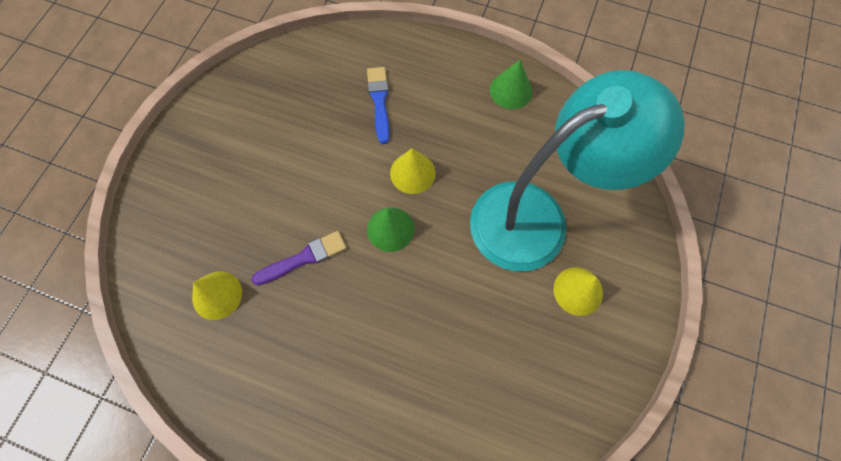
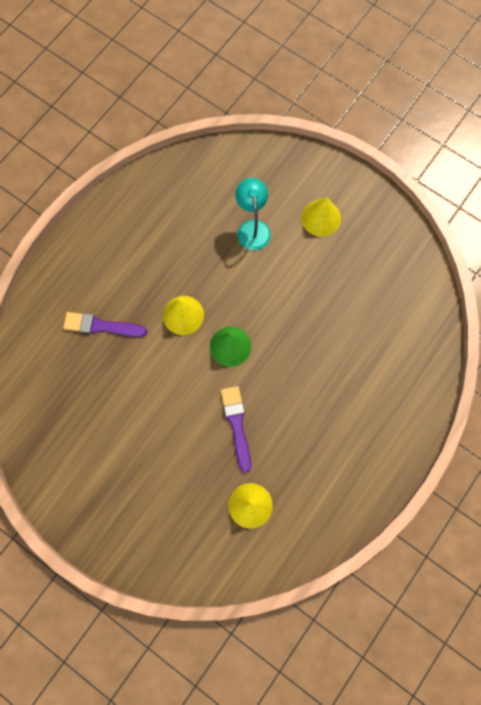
camera: 75 degrees left, 5 degrees up
(379, 101) = (101, 326): blue brush -> purple brush
(511, 90) = (127, 211): green cone -> none
(537, 217) = (252, 228): turquoise lamp -> turquoise lamp, size x0.41

